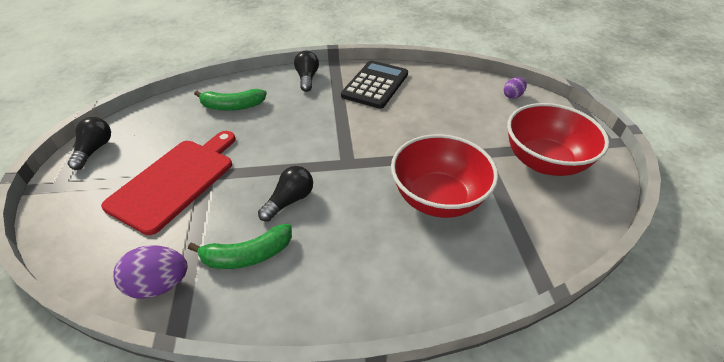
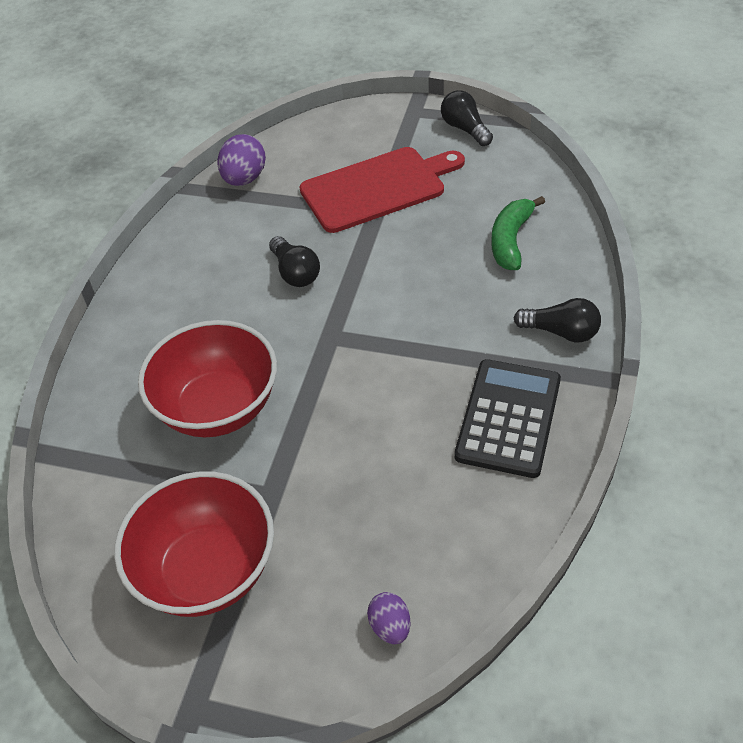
camera: 115 degrees right, 5 degrees up
(94, 150) = (465, 129): black light bulb -> black light bulb turned 150 degrees counterclockwise
(175, 181) = (378, 188): red cutting board -> red cutting board turned 75 degrees counterclockwise
(247, 255) = (240, 234): green banana -> none
(375, 85) = (508, 418): black calculator -> black calculator turned 120 degrees counterclockwise

